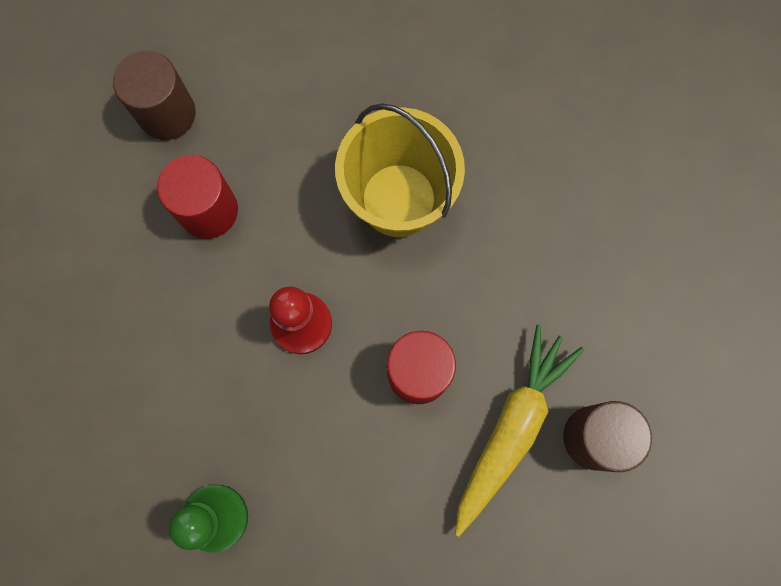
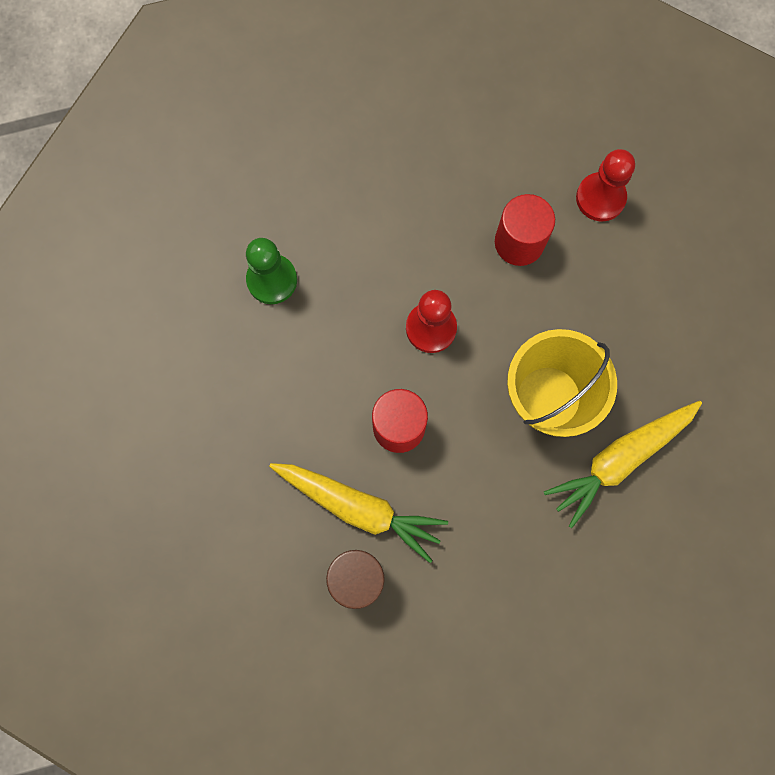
camera: 85 degrees right, 0 degrees up
(167, 114) = (600, 198): brown cylinder -> red pawn
(474, 131) = (620, 459): none -> yellow carrot

